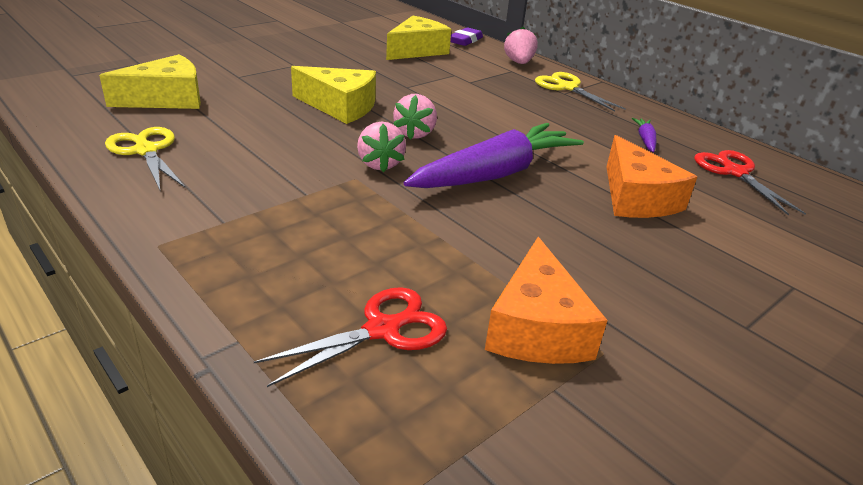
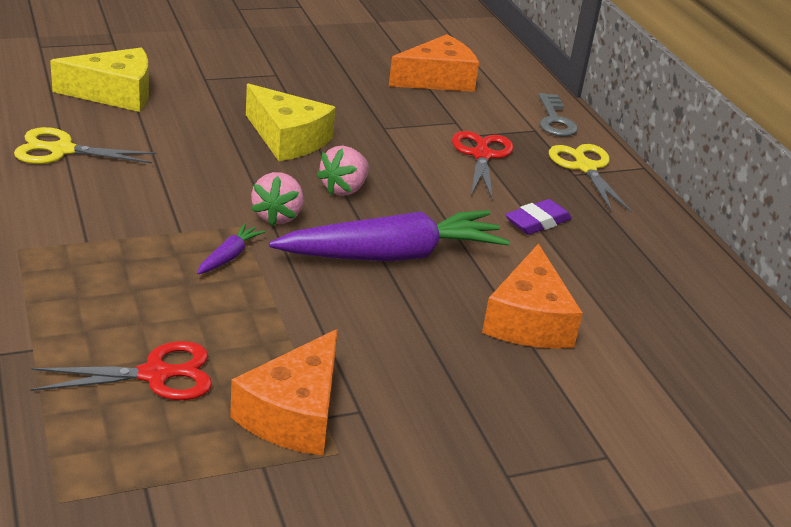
camera: 20 degrees right, 0 degrees up
(146, 150) = (61, 150): yellow scissors -> yellow scissors turned 75 degrees counterclockwise
(417, 50) = (437, 79): yellow cheese -> orange cheese
(465, 40) = (513, 75): purple eraser -> purple eraser (537, 222)
(519, 62) = (555, 120): pink strawberry -> grey key
(645, 140) = (615, 257): purple carrot -> purple carrot (229, 256)
(734, 172) = (688, 321): red scissors -> red scissors (482, 155)

